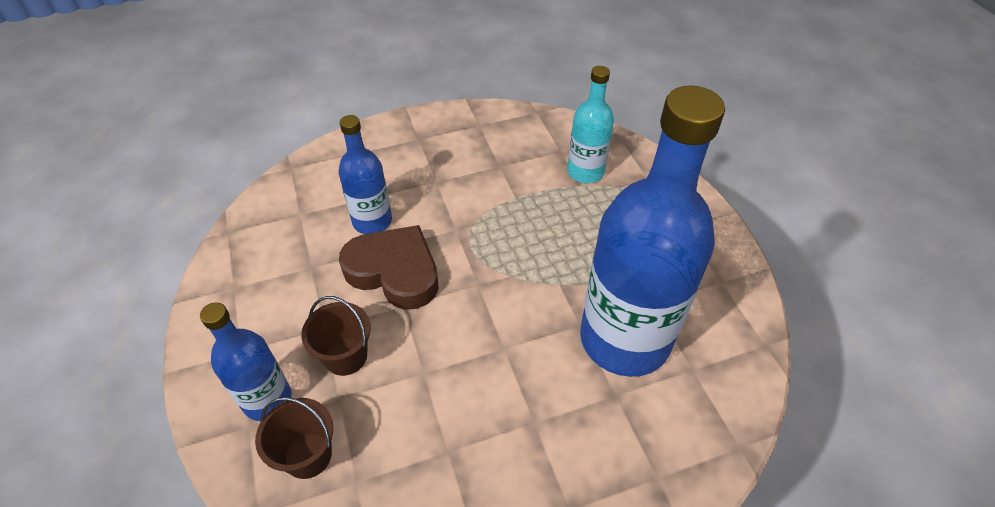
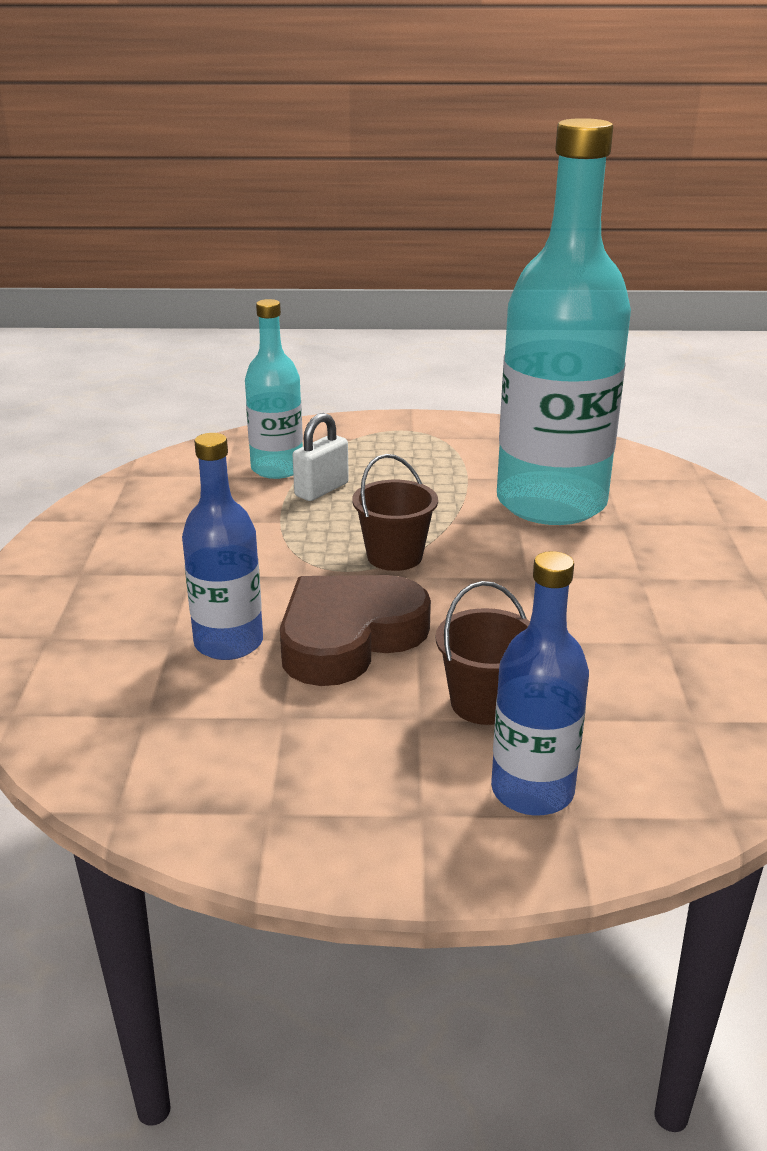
camera: 70 degrees left, 20 degrees down
(308, 455) = (643, 758): brown bucket -> brown bucket (394, 556)
(569, 203) = (322, 490): none -> white padlock
(624, 339) = (551, 503): blue bottle -> turquoise bottle

